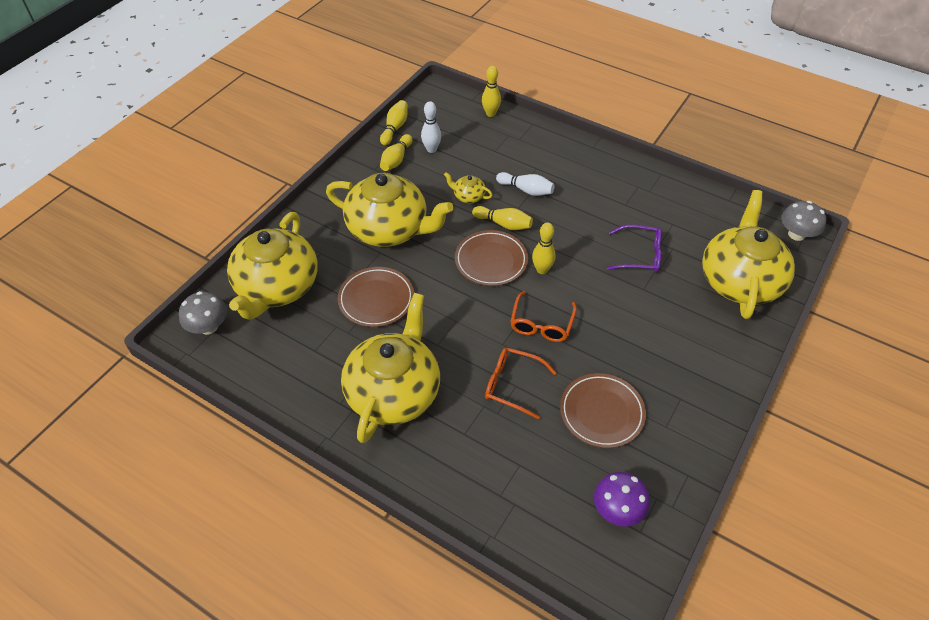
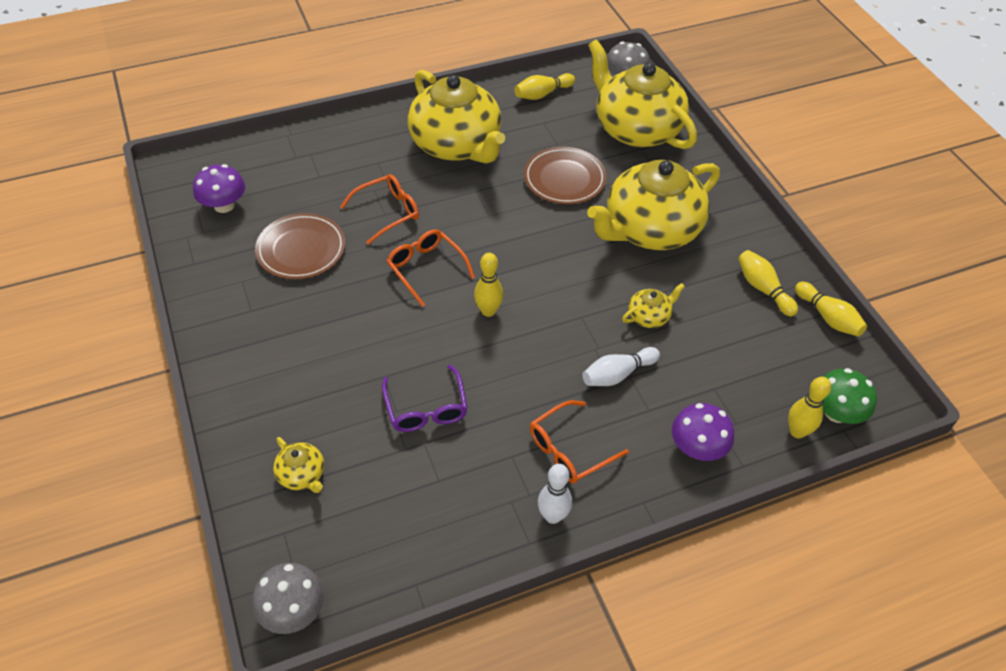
camera: 125 degrees right, 0 degrees up
(431, 149) = (760, 329): white bowling pin -> white bowling pin (553, 516)
(463, 105) = (836, 412): none -> green mushroom
(491, 261) = (537, 280): brown plate -> none
(504, 224) = (580, 320): yellow bowling pin -> yellow bowling pin (542, 94)
(540, 142) = (697, 447): none -> purple mushroom
(595, 185) = (569, 450): none -> orange glasses
(640, 255) = (426, 409): purple glasses -> purple glasses turned 60 degrees counterclockwise
(739, 281) = (302, 475): yellow teapot -> yellow teapot, size x0.40

